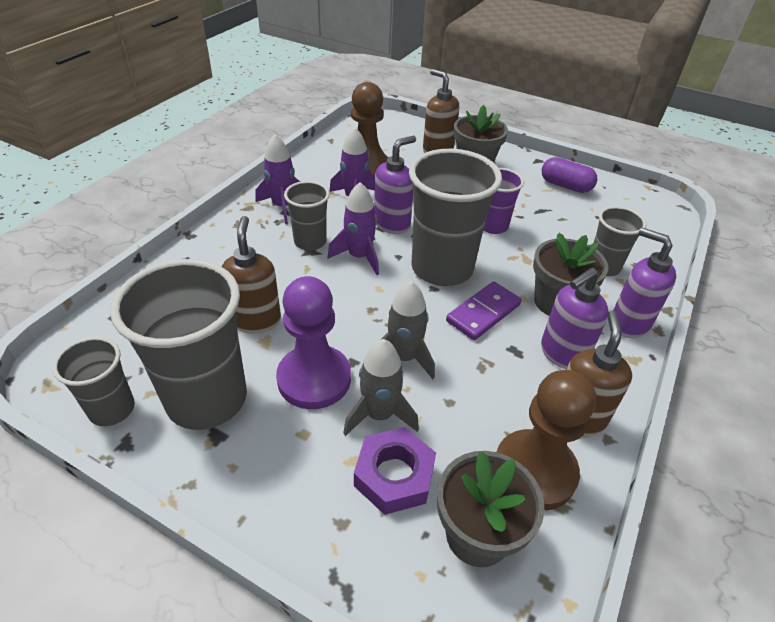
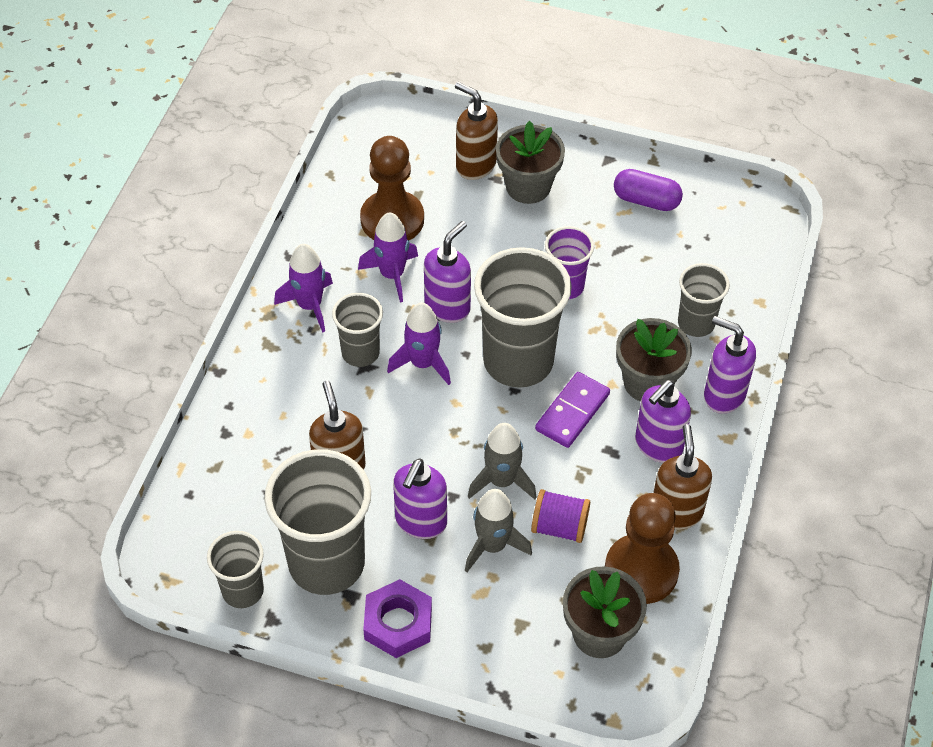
camera: 10 degrees left, 10 degrees up
(314, 379) = (420, 522): purple pawn -> purple soap dispenser
(394, 475) = (520, 599): purple nut -> purple nut (398, 623)
(452, 409) = (559, 527): none -> purple spool

